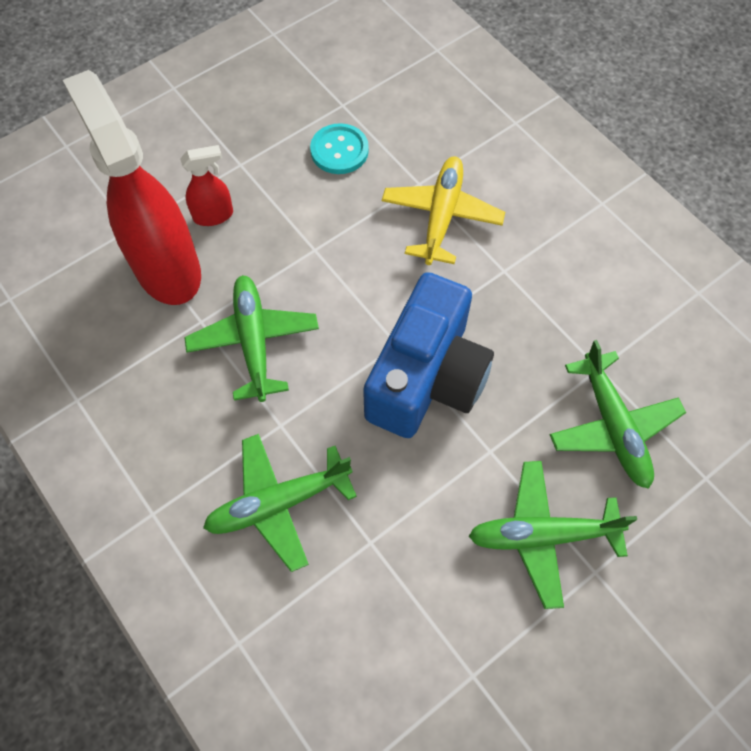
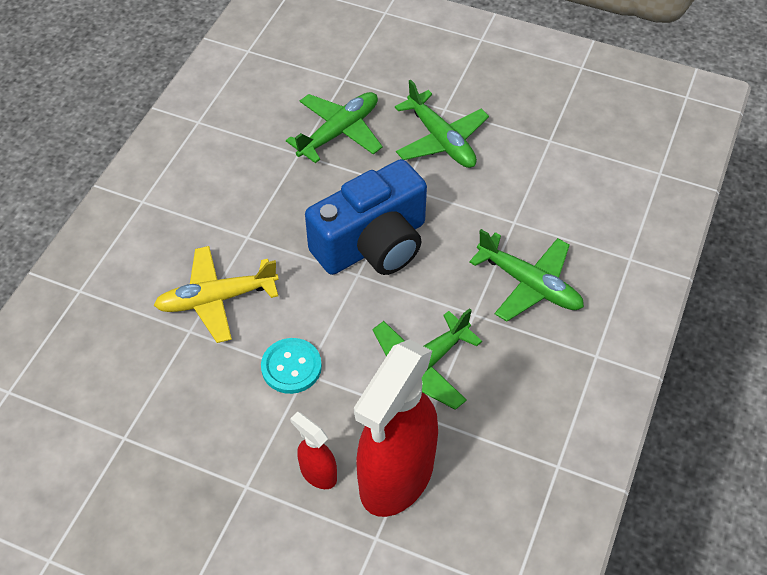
camera: 120 degrees left, 10 degrees down
(339, 150) = (184, 410): turquoise button -> turquoise button (291, 367)
(427, 378) = (373, 244): blue camera -> blue camera turned 150 degrees clockwise

